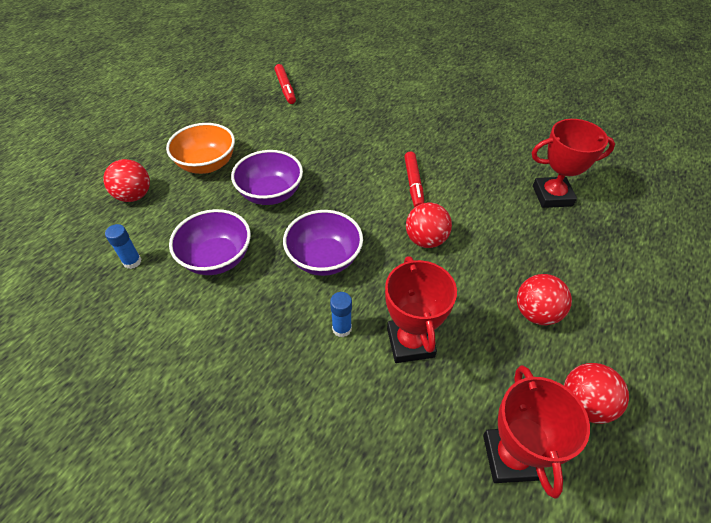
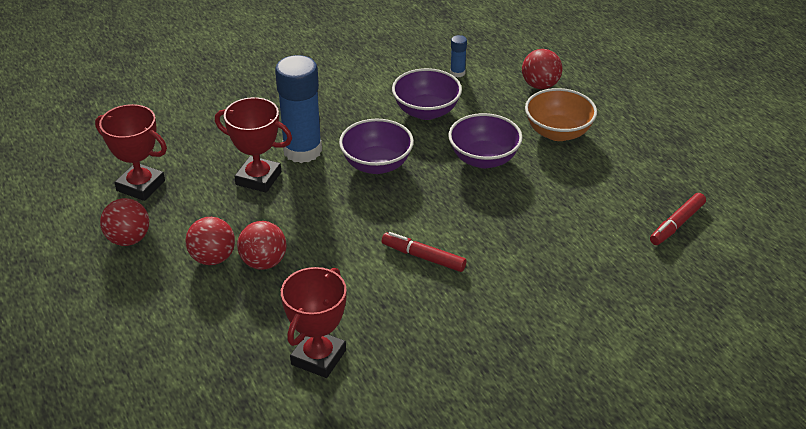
camera: 120 degrees right, 10 degrees down
(285, 88) = (676, 224): red marker -> red marker turned 60 degrees counterclockwise
(342, 328) = (302, 151): blue glue stick -> blue glue stick, size x2.33
(425, 240) = (344, 231): red ball -> red ball (264, 262)

